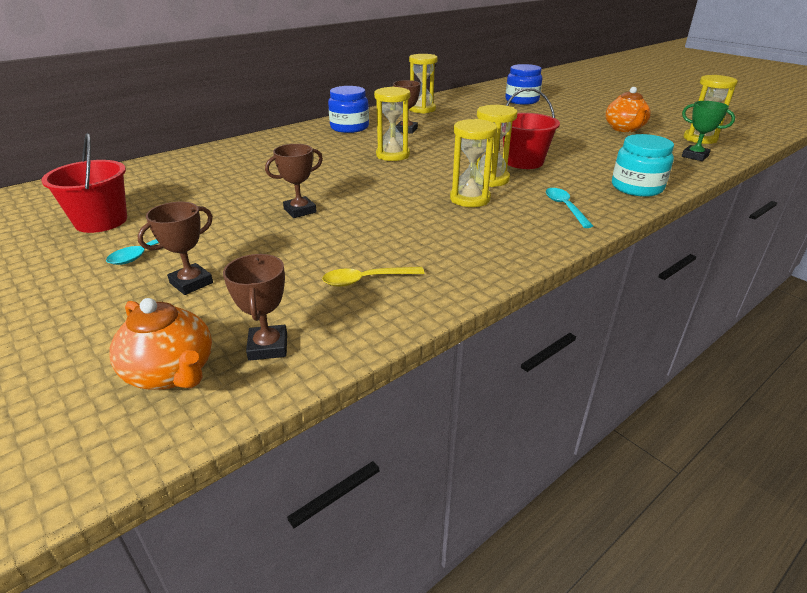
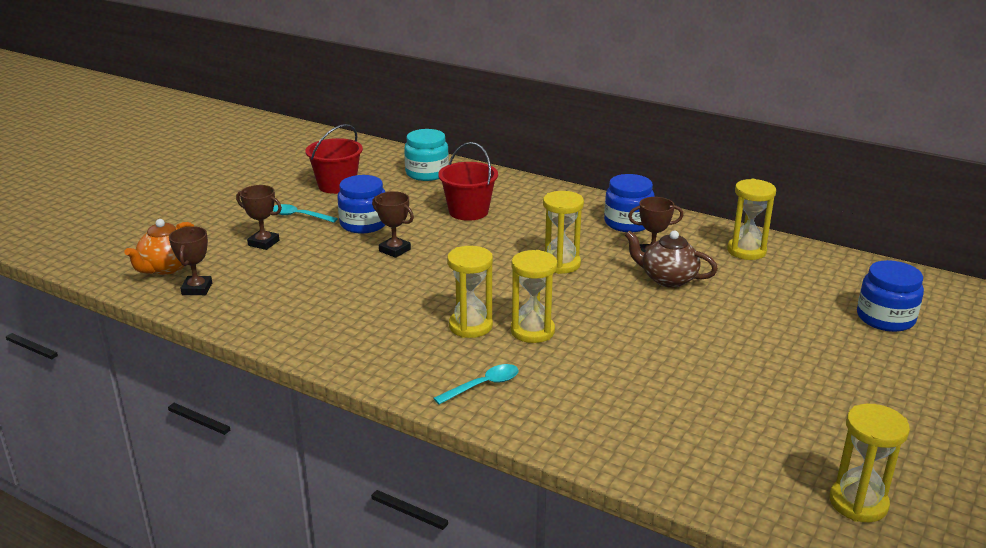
camera: 70 degrees right, 5 degrees down
(221, 218) = (363, 224): none -> blue jar
(268, 347) = (197, 289): brown trophy -> brown trophy turned 60 degrees counterclockwise
(366, 280) = (289, 304): yellow spoon -> none
(442, 132) = (668, 279): none -> brown teapot
(523, 162) = (606, 346): red bucket -> red bucket (468, 211)
(624, 129) = (833, 422): orange teapot -> none
(637, 187) = (579, 435): turquoise jar -> turquoise jar (427, 173)
(695, 156) = (754, 492): green trophy -> none

